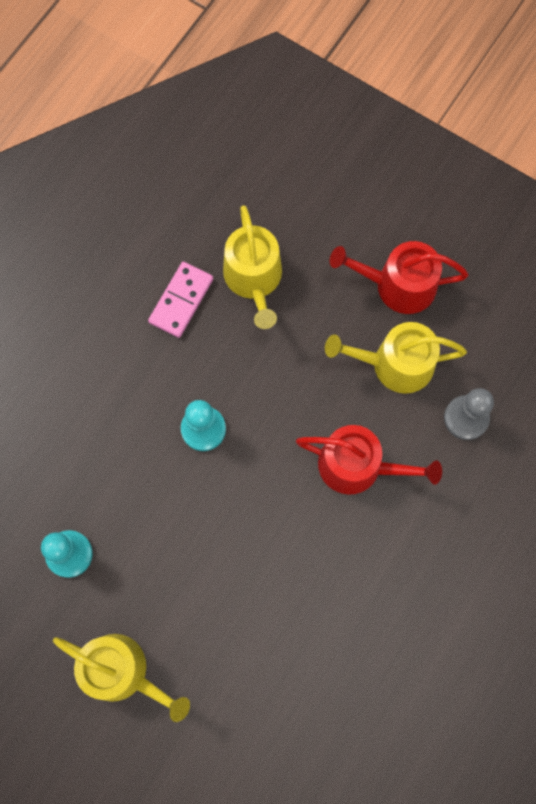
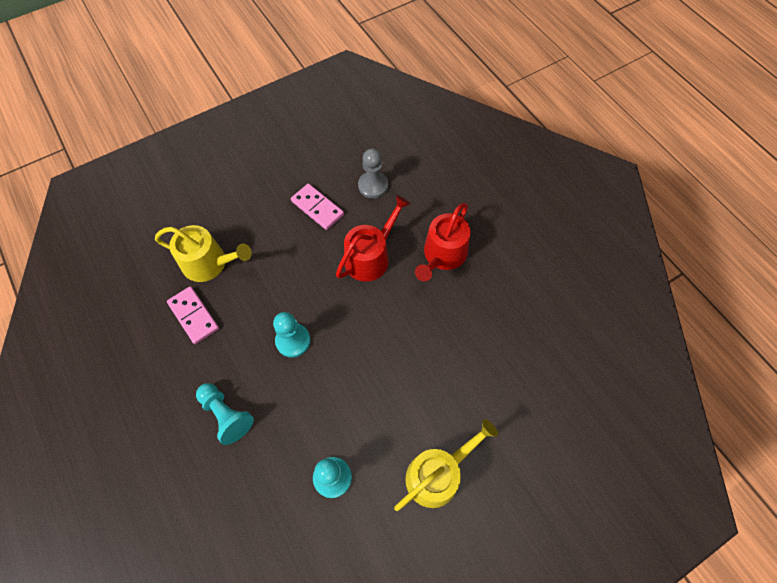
camera: 65 degrees left, 10 degrees down
(86, 403) = (226, 415): none -> turquoise pawn
(395, 364) = (317, 208): yellow watering can -> pink domino
(398, 285) = (268, 184): red watering can -> red watering can (442, 255)

